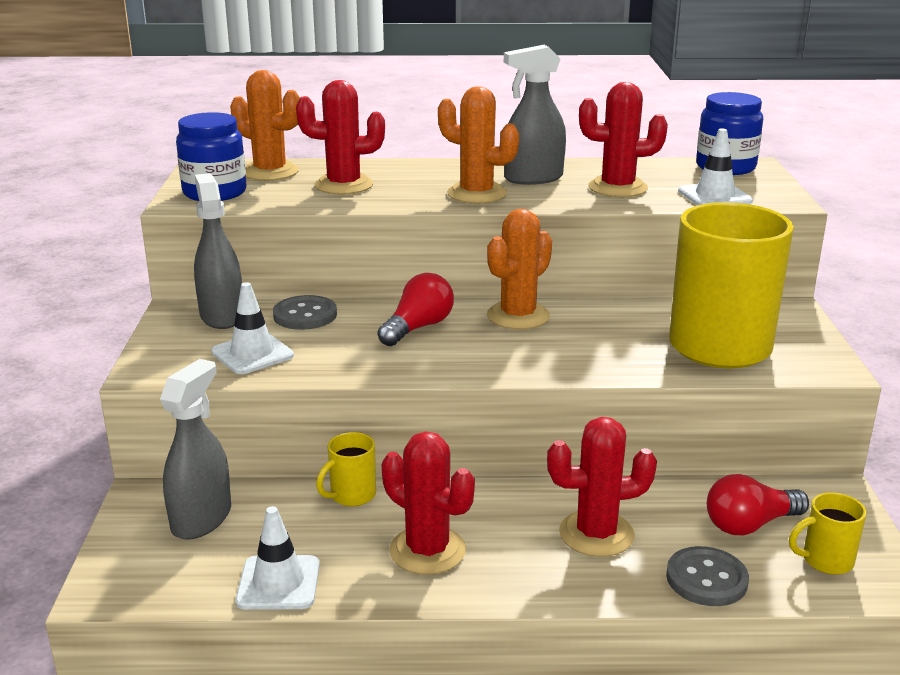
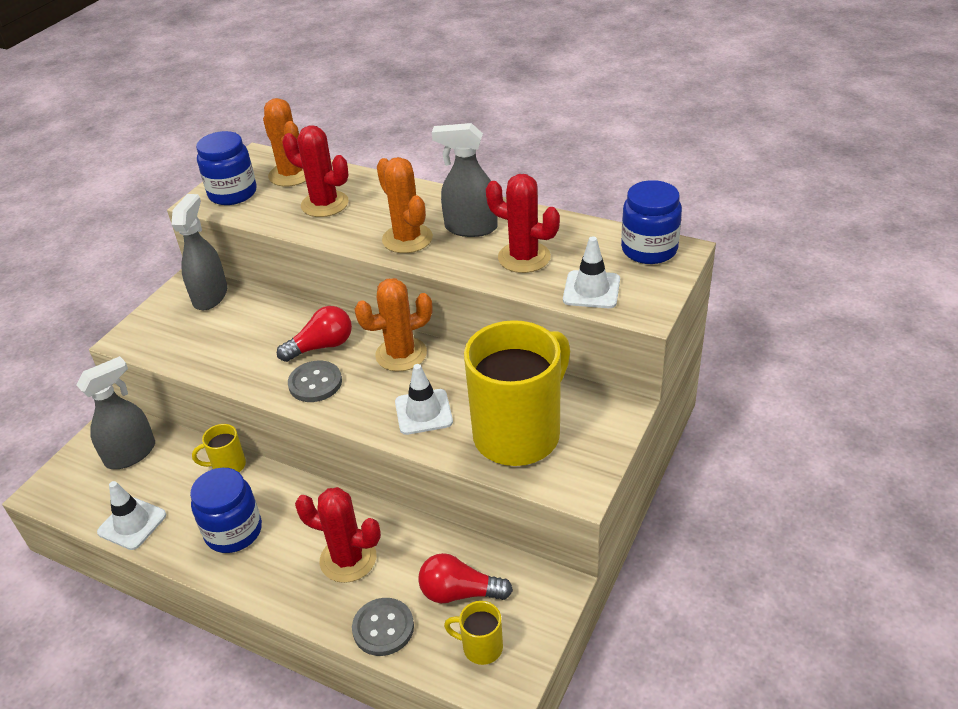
camera: 30 degrees right, 15 degrees up
(252, 354) = (197, 341): white traffic cone -> white traffic cone (423, 412)
(305, 315) = (261, 310): grey button -> grey button (315, 383)
(427, 551) = (233, 531): red cactus -> blue jar

